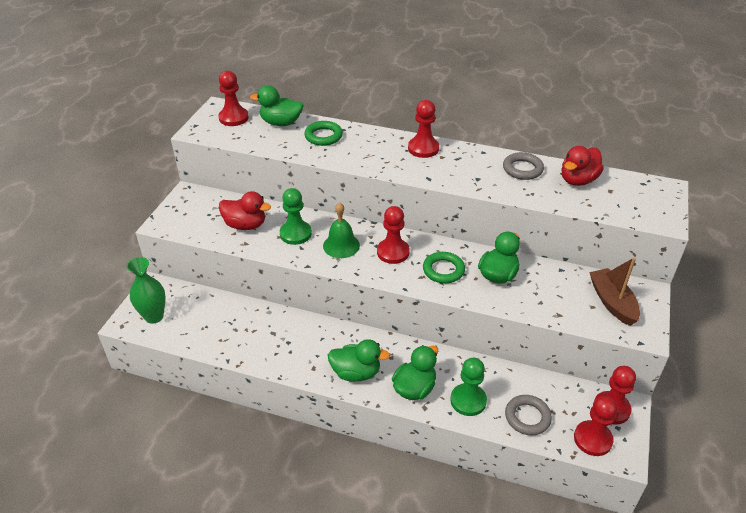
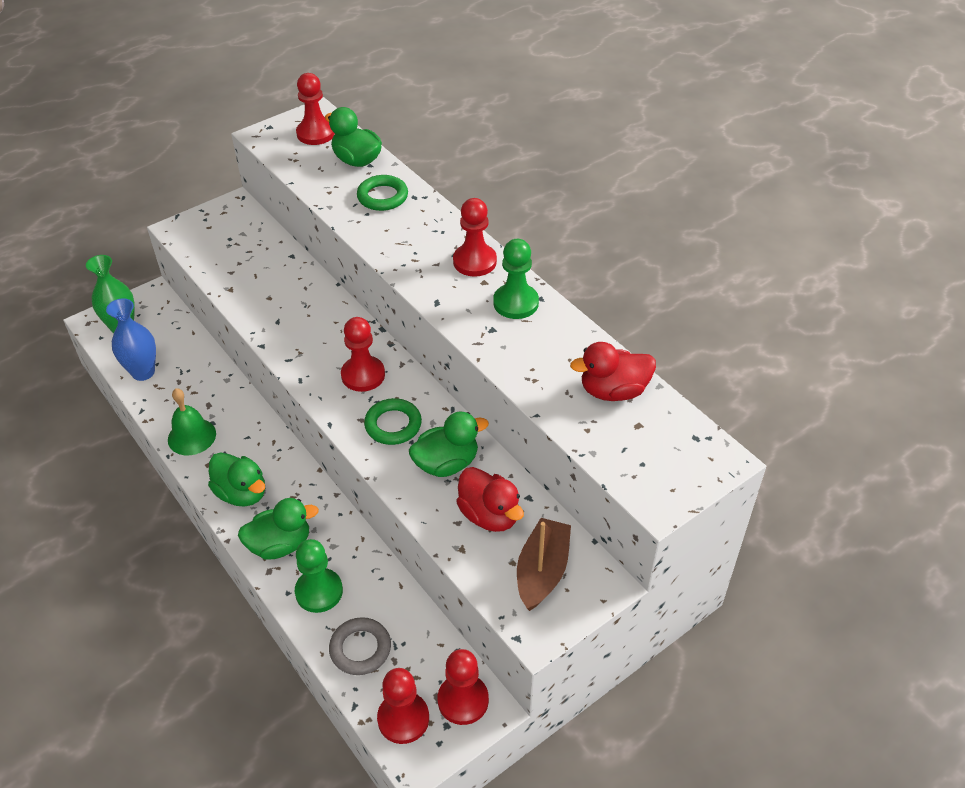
camera: 35 degrees right, 5 degrees up
(202, 336) = (143, 372): none -> blue vase
(245, 225) = (251, 268): red duck -> red duck (489, 515)
(295, 234) = (288, 302): green pawn -> green pawn (516, 303)
(341, 245) = (319, 339): green bell -> green bell (192, 436)
(522, 169) = (561, 343): grey ring -> none

